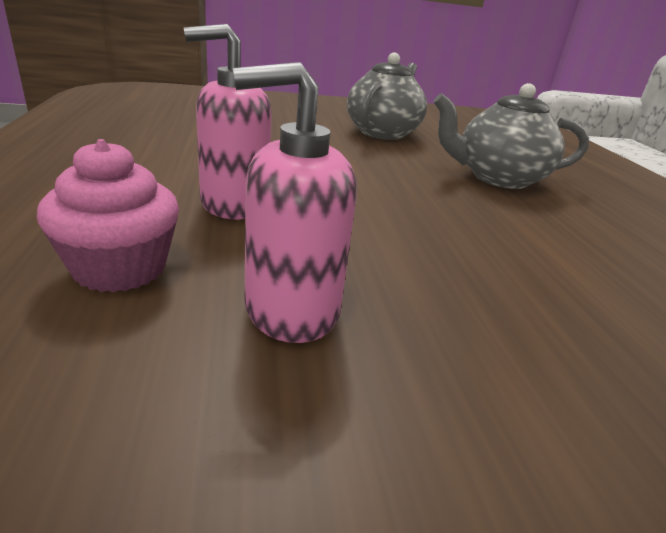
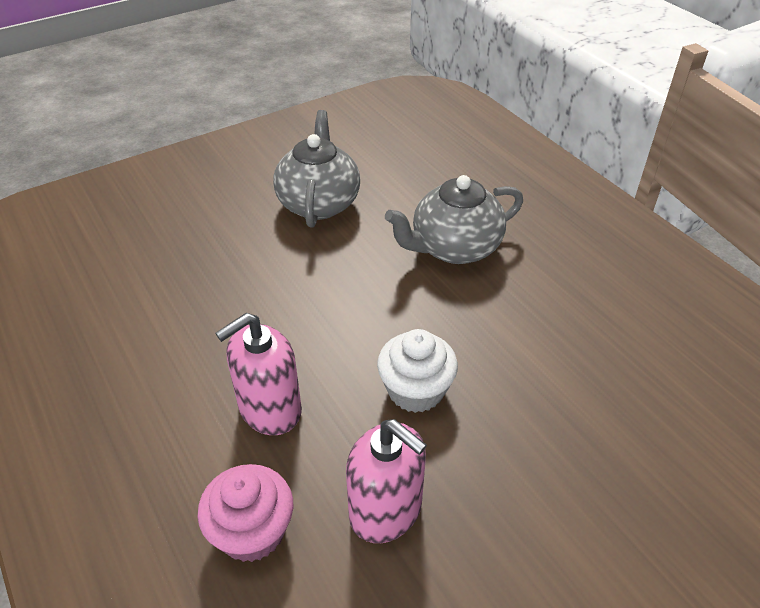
camera: 20 degrees left, 15 degrees up
(291, 308) = (386, 510): pink soap dispenser -> pink soap dispenser turned 105 degrees counterclockwise
(400, 238) = (415, 390): none -> white cupcake

